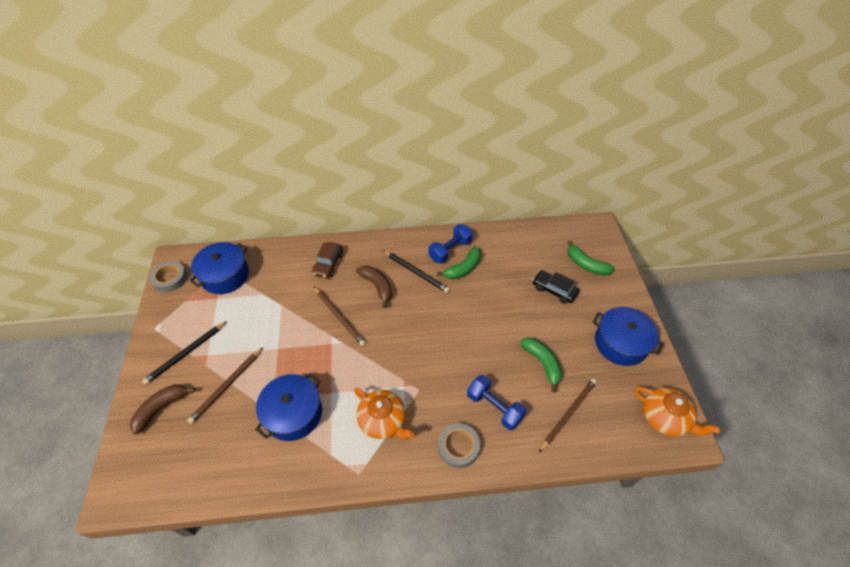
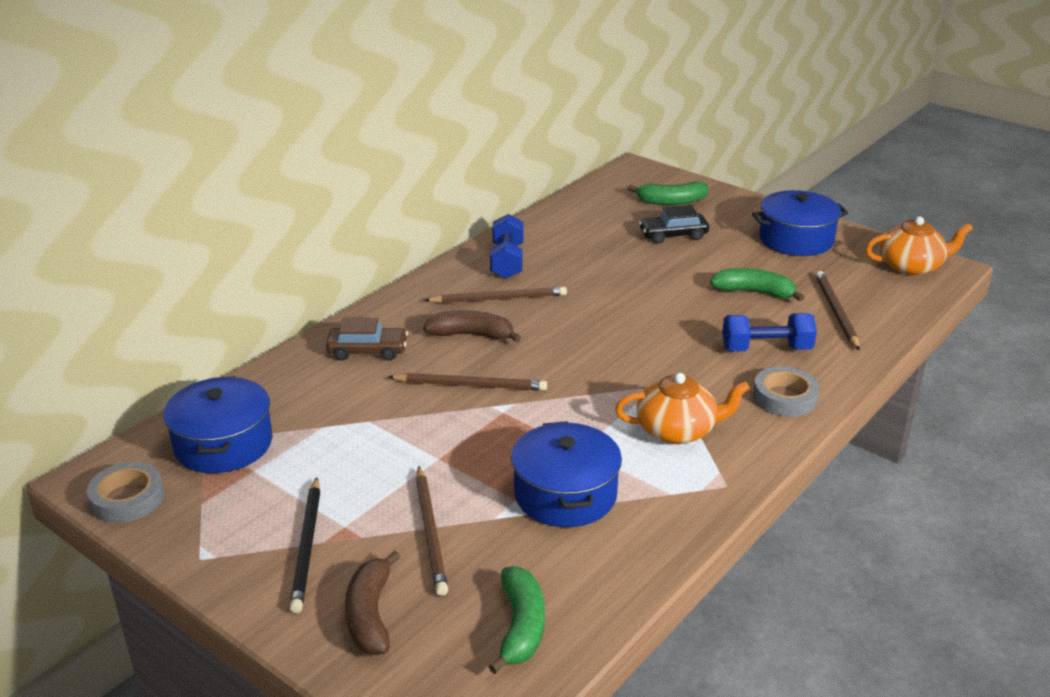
camera: 45 degrees left, 20 degrees down
(328, 264) = (367, 351): brown car -> brown car turned 60 degrees counterclockwise
(416, 272) = (499, 299): black pencil -> brown pencil
(463, 268) = (549, 267): green banana -> green banana (521, 627)

